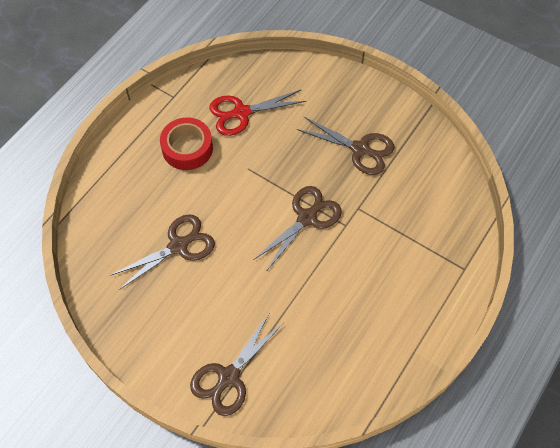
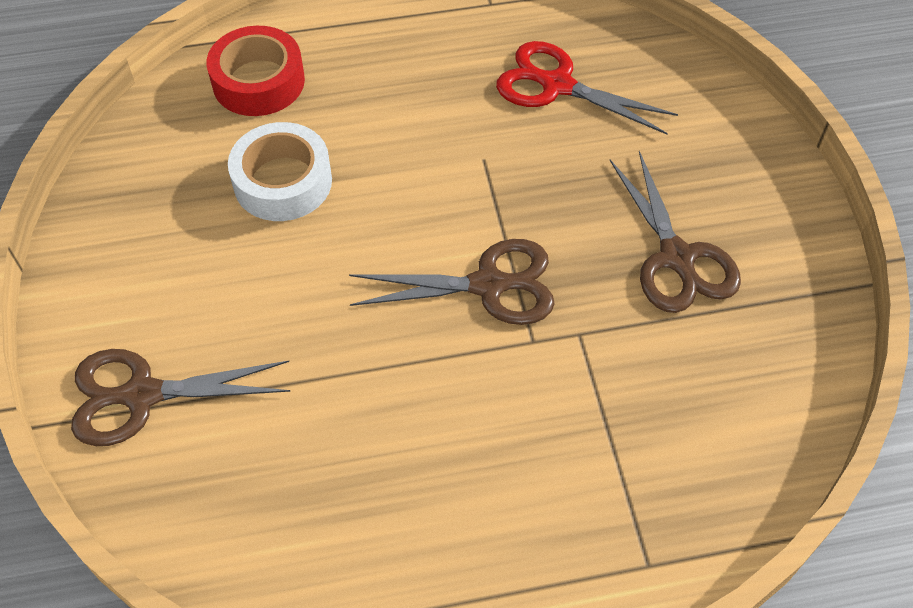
camera: 45 degrees right, 5 degrees down
(179, 245) = (283, 182): brown scissors -> white tape
(187, 148) = (434, 76): red tape -> red tape (258, 81)

